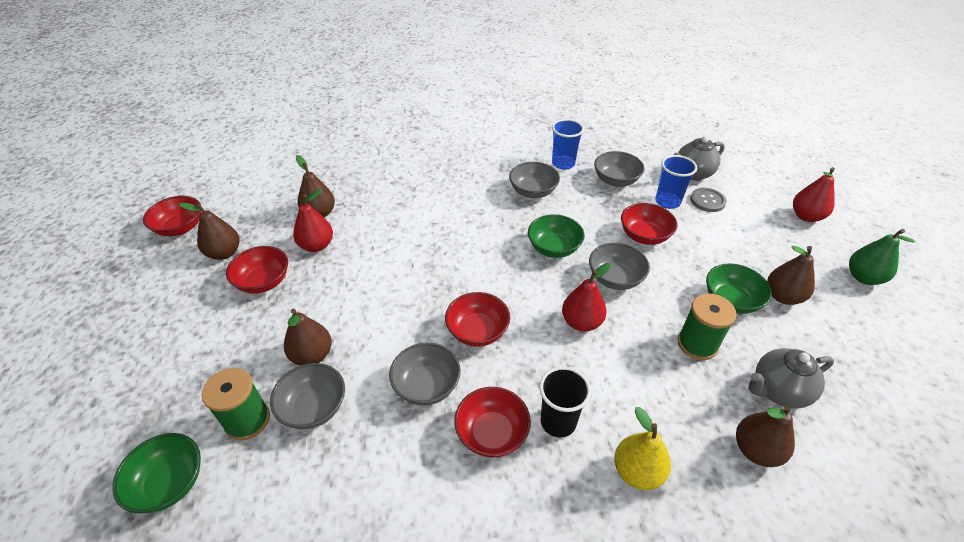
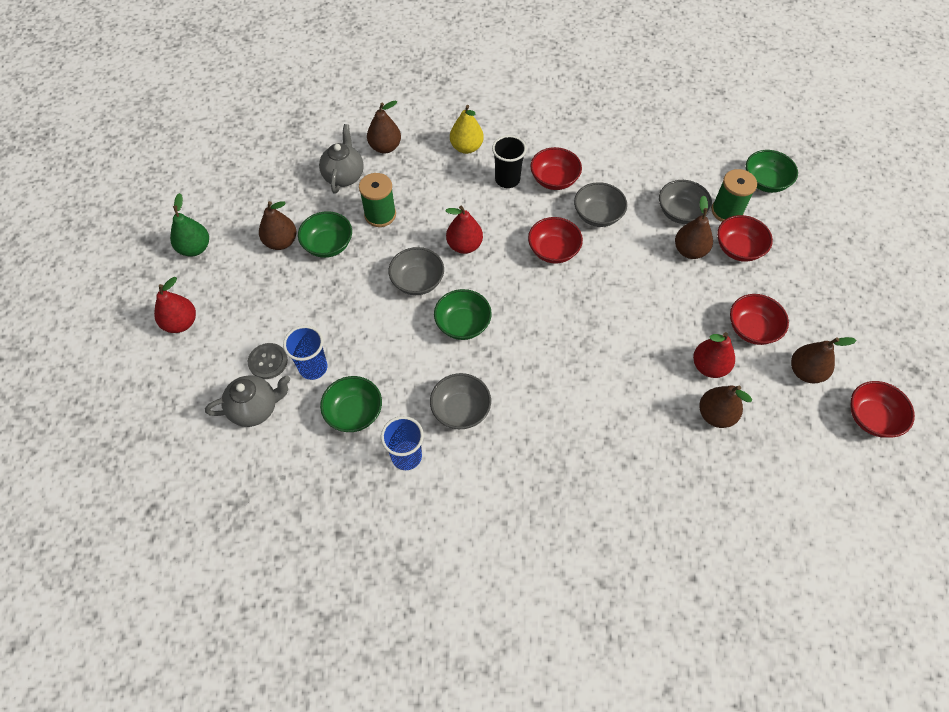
camera: 170 degrees left, 15 degrees up
(616, 180) = (354, 412): grey bowl -> green bowl
(644, 236) = (364, 325): red bowl -> red bowl (738, 249)
(778, 390) = (344, 176): grey teapot -> grey teapot turned 75 degrees counterclockwise

